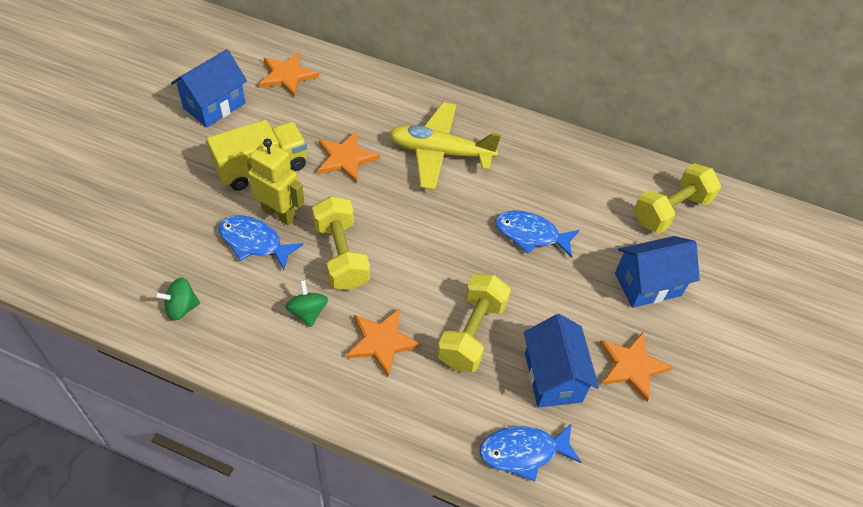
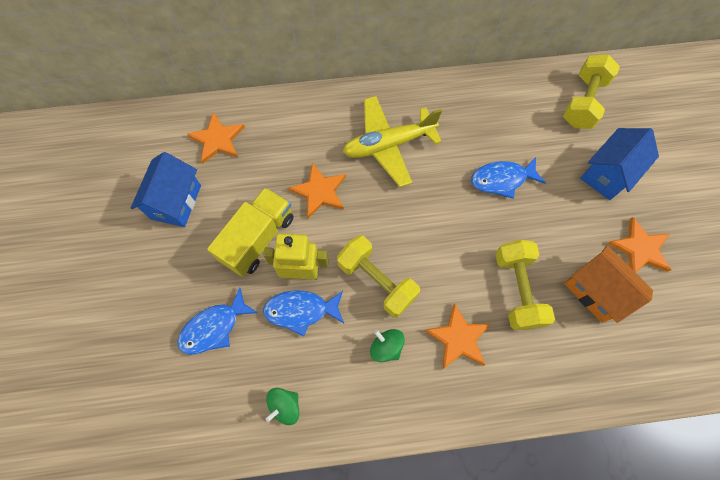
camera: 25 degrees left, 15 degrees up
(523, 452) = (616, 365): blue fish -> blue fish (214, 327)
(553, 377) = (595, 291): blue house -> orange house

